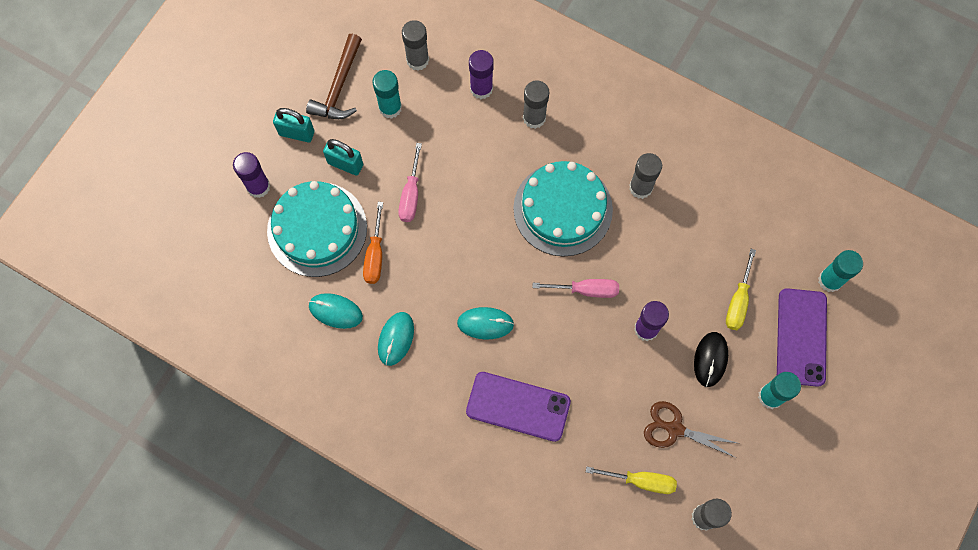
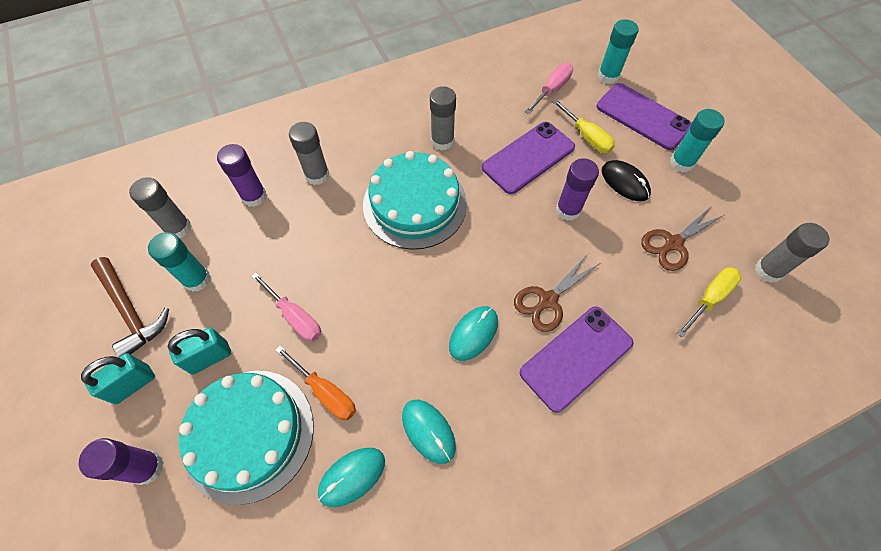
camera: 55 degrees left, 10 degrees down
(550, 360) = (548, 300): none -> brown scissors
(585, 290) = (501, 232): pink screwdriver -> pink screwdriver (551, 90)
(676, 267) = (528, 157): none -> purple phone

